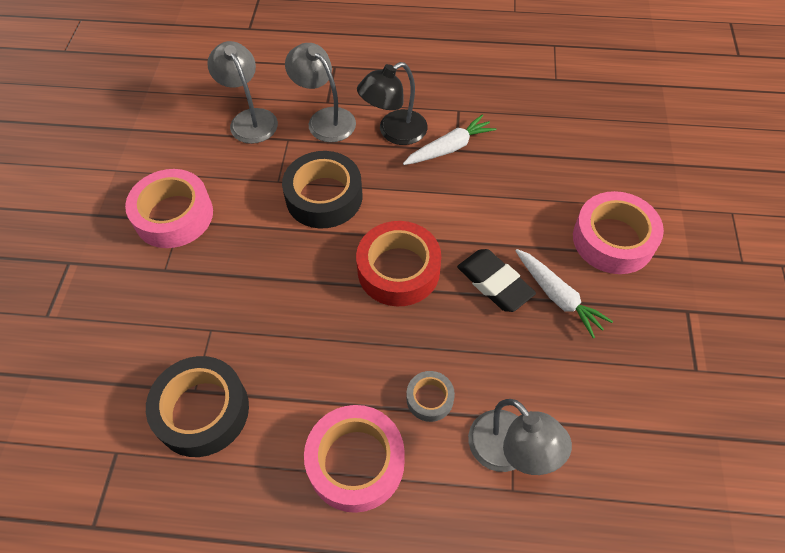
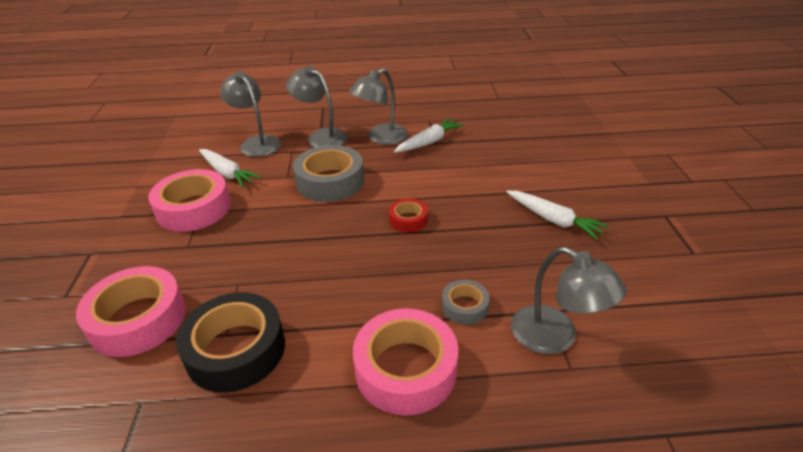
camera: 10 degrees left, 20 degrees down
(213, 165) = (227, 173): none -> white carrot
(324, 197) = (330, 181): black tape -> grey tape
(394, 132) = (381, 138): black lamp -> grey lamp
(398, 270) = (408, 220): red tape -> red tape, size x0.51
(494, 283) = (495, 218): black eraser -> none
(613, 239) = (583, 179): pink tape -> pink tape (138, 319)

